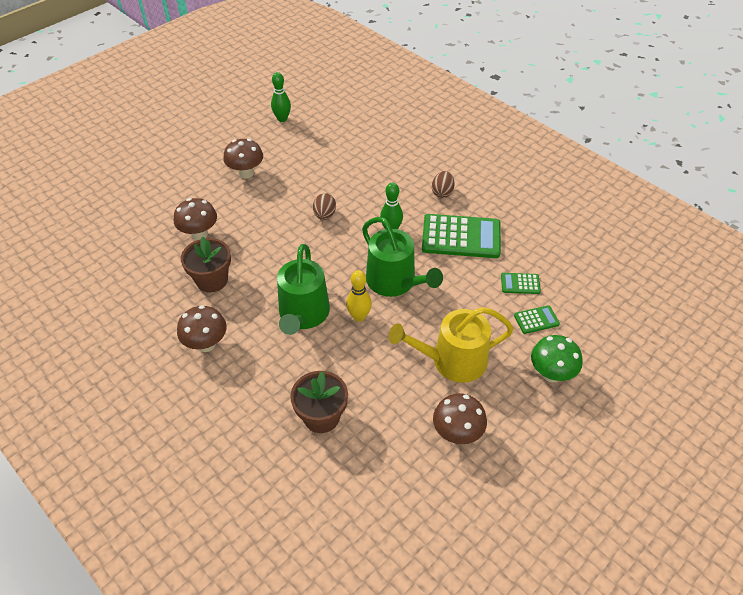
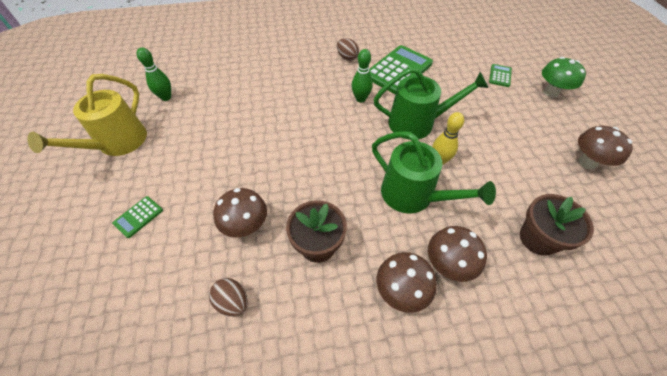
camera: 55 degrees left, 5 degrees up
(246, 173) = (203, 152): brown mushroom -> brown mushroom (448, 265)
(324, 215) = (309, 127): brown egg -> brown egg (233, 302)
(452, 361) = (516, 131): yellow watering can -> yellow watering can (118, 143)
(520, 284) = (463, 67): green calculator -> green calculator (138, 217)

